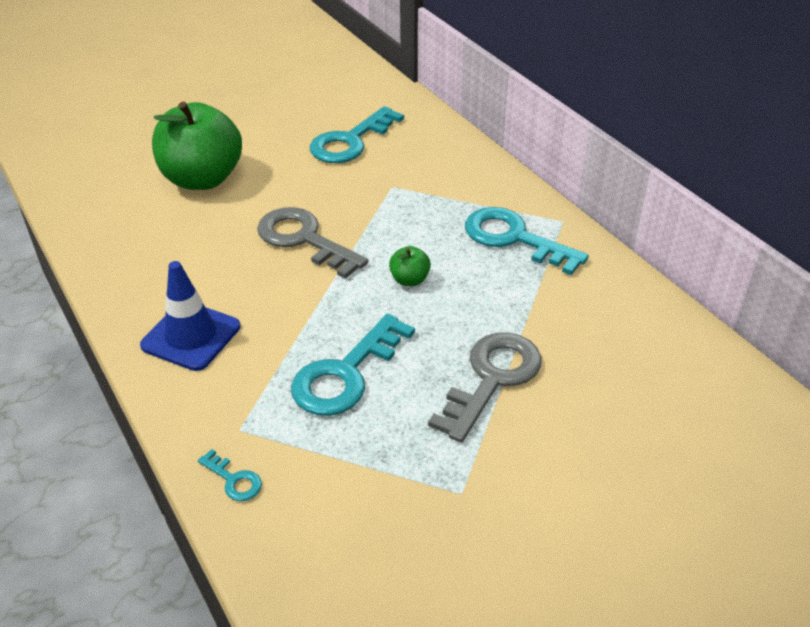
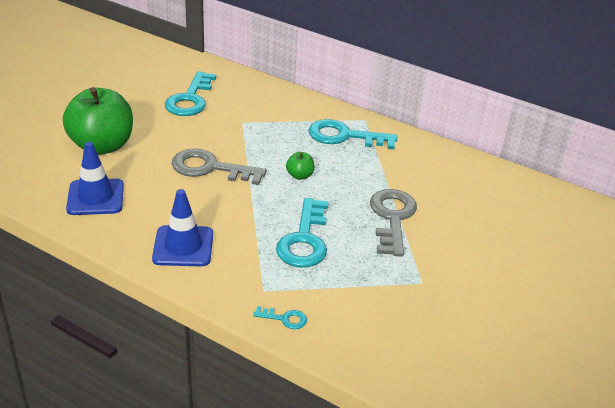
camera: 30 degrees left, 5 degrees down
(144, 243) = (95, 197): none -> blue traffic cone

